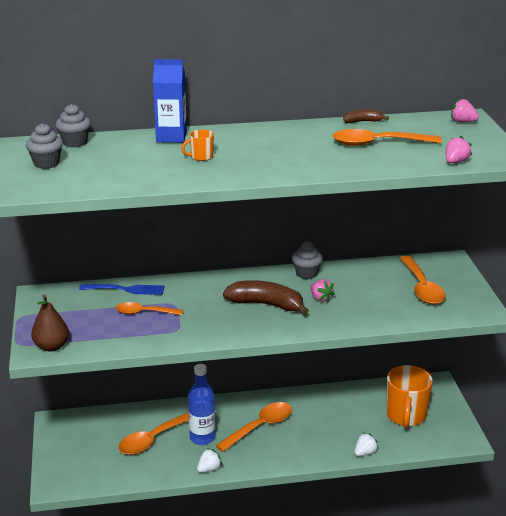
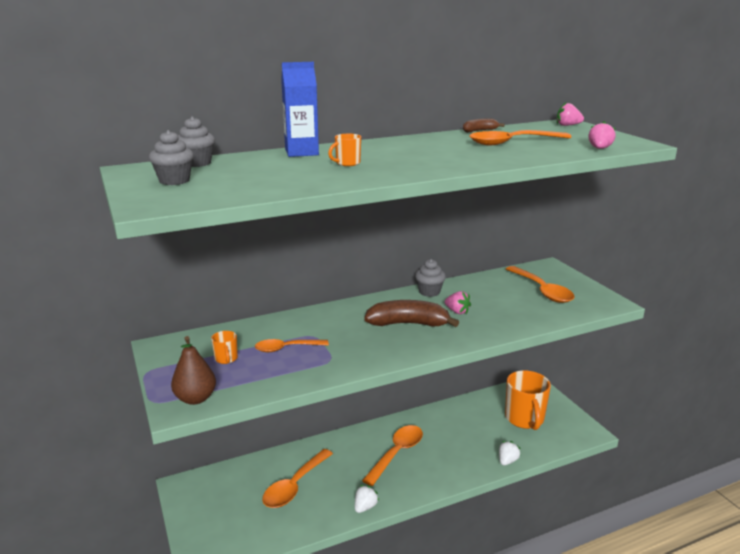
camera: 15 degrees left, 5 degrees down
(89, 315) = (226, 359): none -> orange mug
(126, 289) = (255, 329): blue fork -> none
(202, 438) = (345, 475): blue bottle -> none

